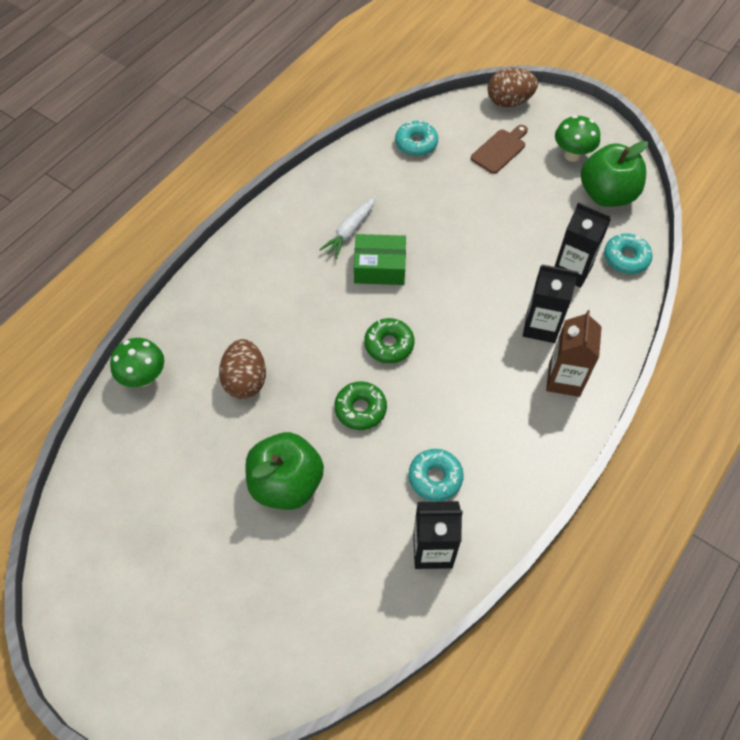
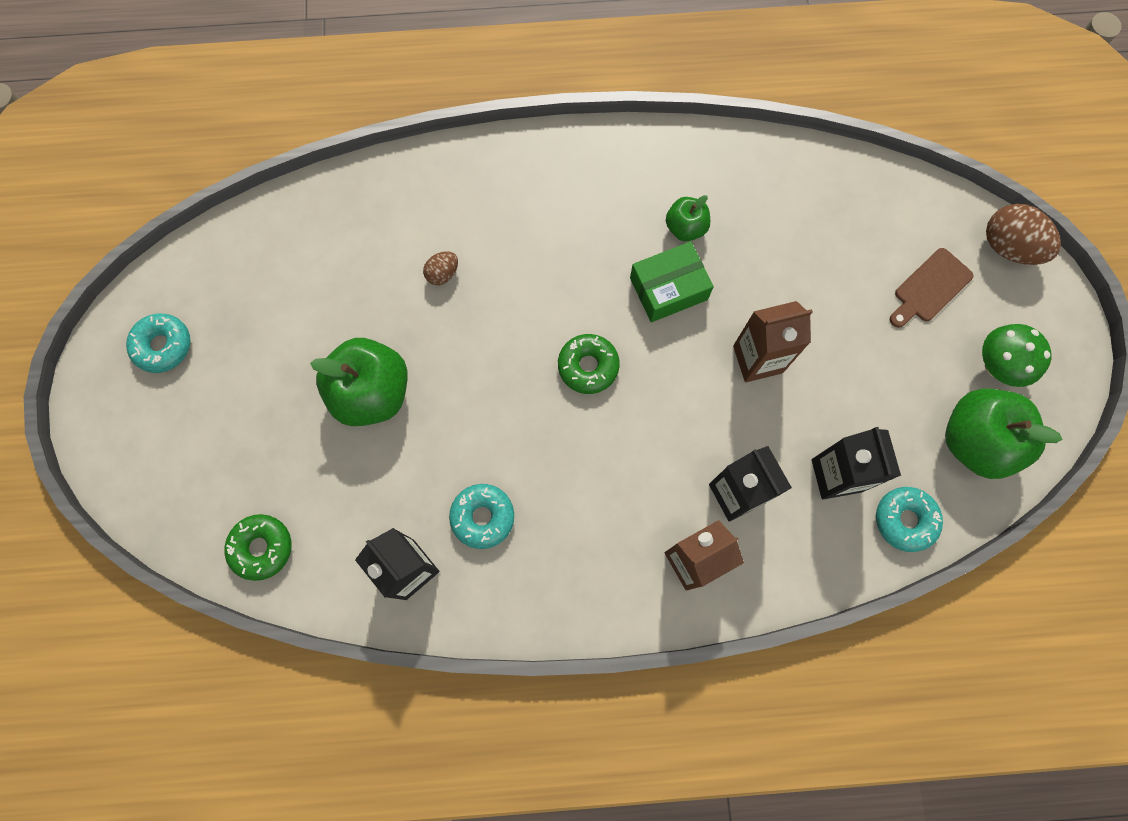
camera: 50 degrees right, 15 degrees up
(144, 377) = (375, 190): green mushroom -> none
(245, 380) = (442, 274): brown egg -> brown egg, size x0.54
(350, 231) = (685, 228): white carrot -> green apple
(360, 409) = (497, 396): green donut -> green donut (261, 548)
(379, 267) = (668, 288): green box -> green box turned 75 degrees counterclockwise
(416, 143) = (856, 201): turquoise donut -> turquoise donut (163, 346)
(467, 256) = (757, 359): none -> brown carton
(500, 150) = (930, 288): brown cutting board -> brown cutting board turned 135 degrees clockwise

